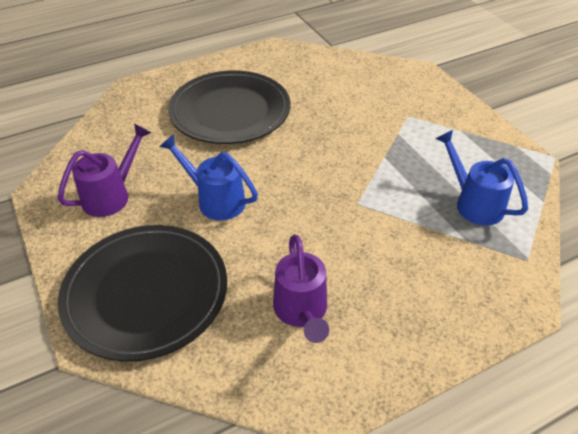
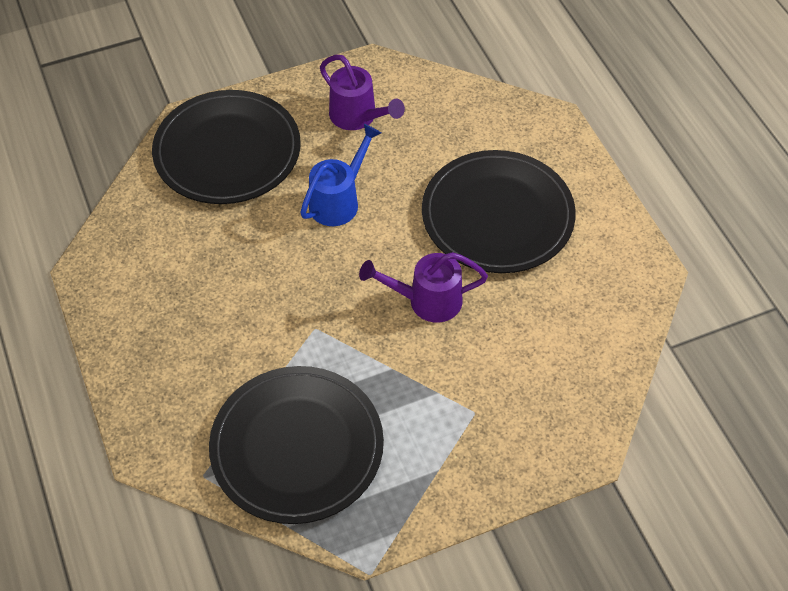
camera: 95 degrees right, 10 degrees up
(301, 311) = (181, 263): purple watering can -> purple watering can (427, 301)
(474, 203) = (297, 447): blue watering can -> black plate

